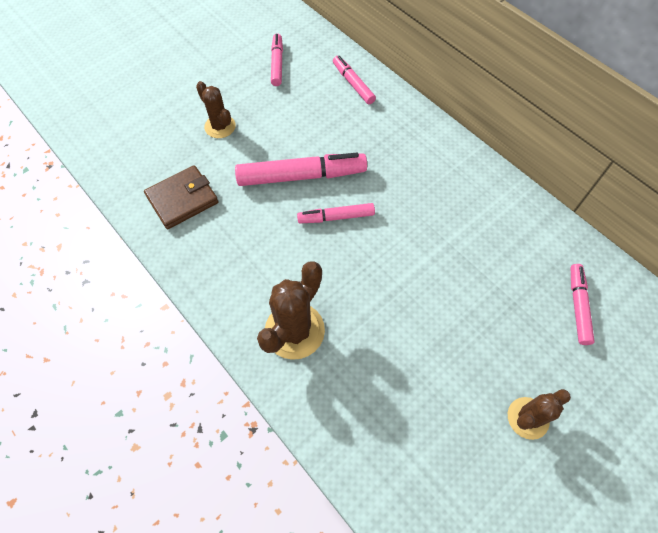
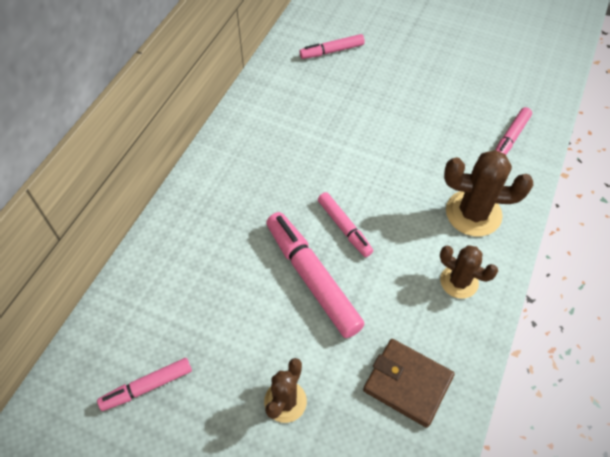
camera: 115 degrees left, 5 degrees down
(353, 84) = (152, 282): pink marker -> pink marker (510, 138)
(528, 418) = (435, 60): brown cactus -> brown cactus (459, 281)

